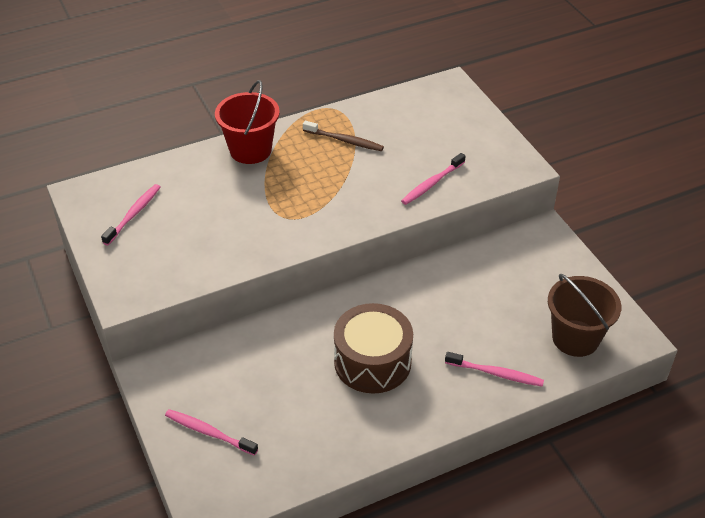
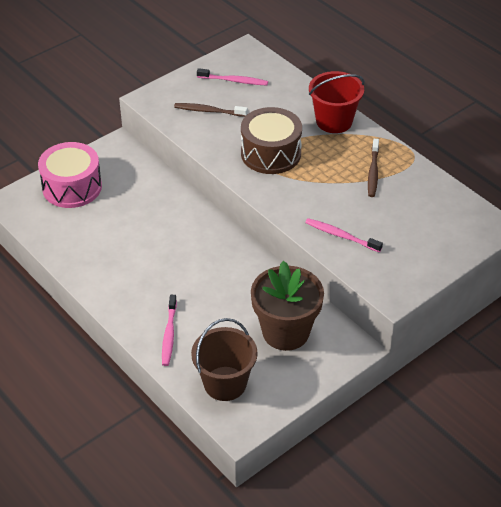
camera: 75 degrees right, 0 degrees up
(179, 246) = (209, 111): none -> brown toothbrush
(209, 432) = (72, 187): pink toothbrush -> pink drum
(372, 362) = (160, 258): brown drum -> brown drum (271, 153)
(513, 276) = (286, 332): none -> brown flower pot

